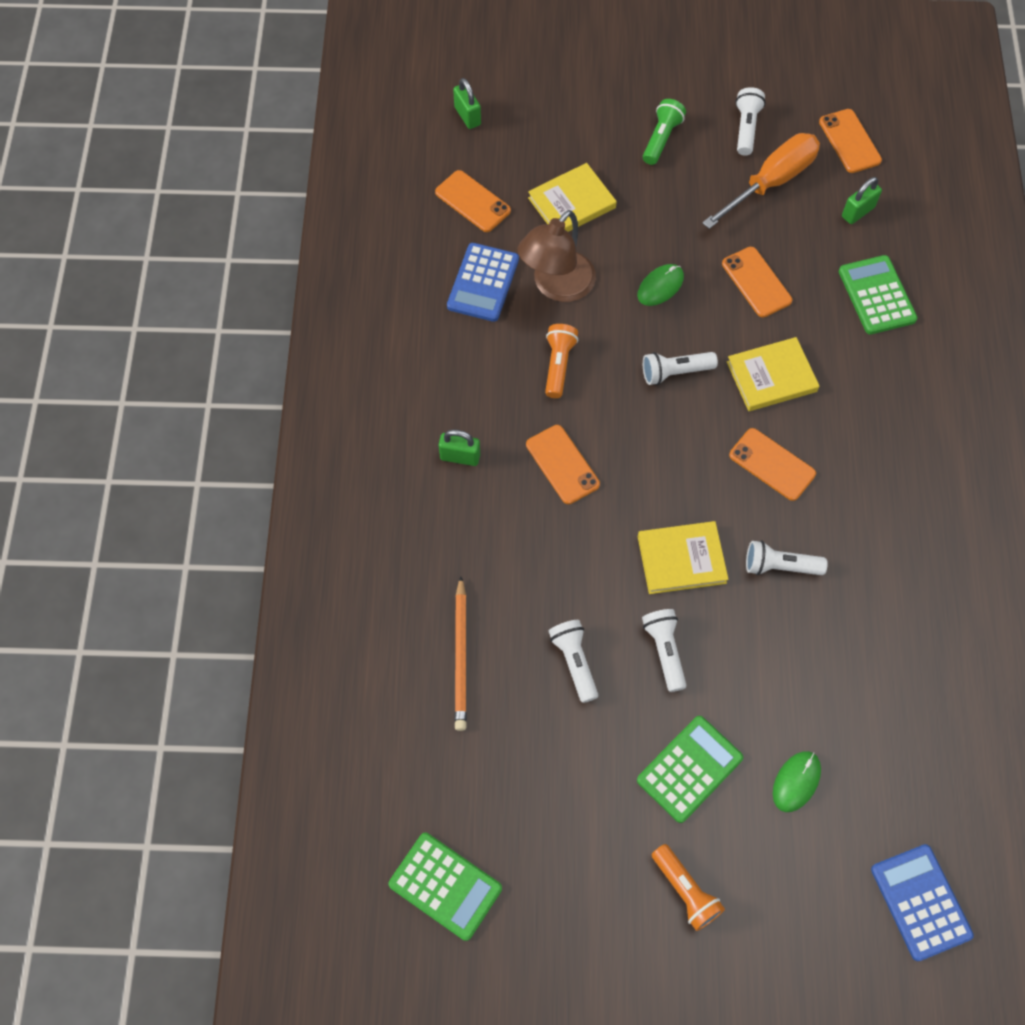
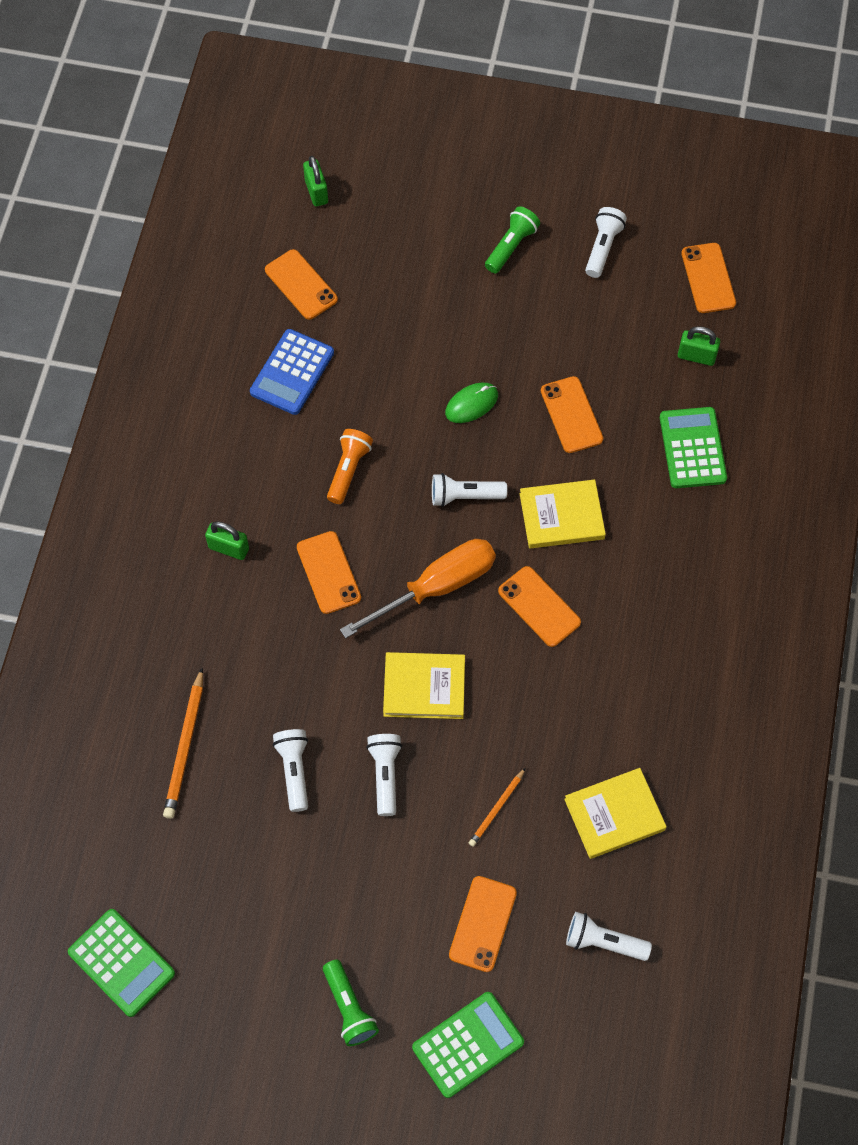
camera: 10 degrees right, 0 degrees up
(556, 286) = (365, 387): brown lamp -> none
(571, 203) = (402, 301): yellow book -> yellow book (614, 815)
(685, 890) = (349, 1008): orange flashlight -> green flashlight
(689, 769) = (381, 893): green calculator -> green calculator (468, 1045)
(771, 182) = (614, 310): orange screwdriver -> orange screwdriver (436, 587)
(780, 566) = (521, 710): white flashlight -> white flashlight (603, 942)
(781, 665) = (497, 808): none -> orange pencil
(796, 781) = (482, 924): green mouse -> orange phone
(858, 212) = (696, 356): green padlock -> green padlock turned 45 degrees clockwise
(920, 902) = (574, 1059): blue calculator -> none

